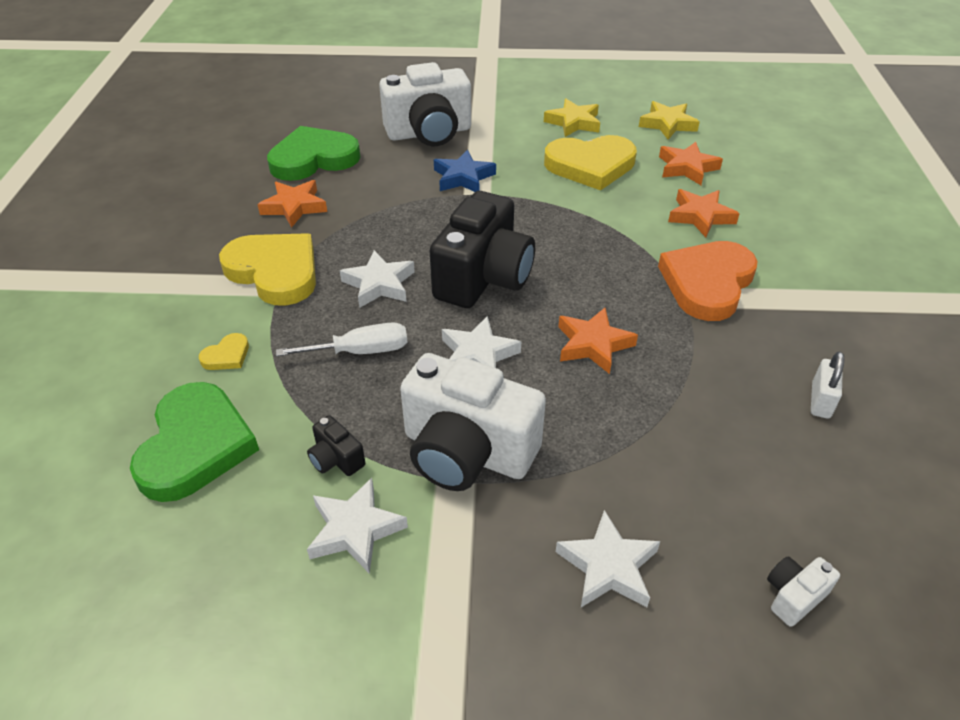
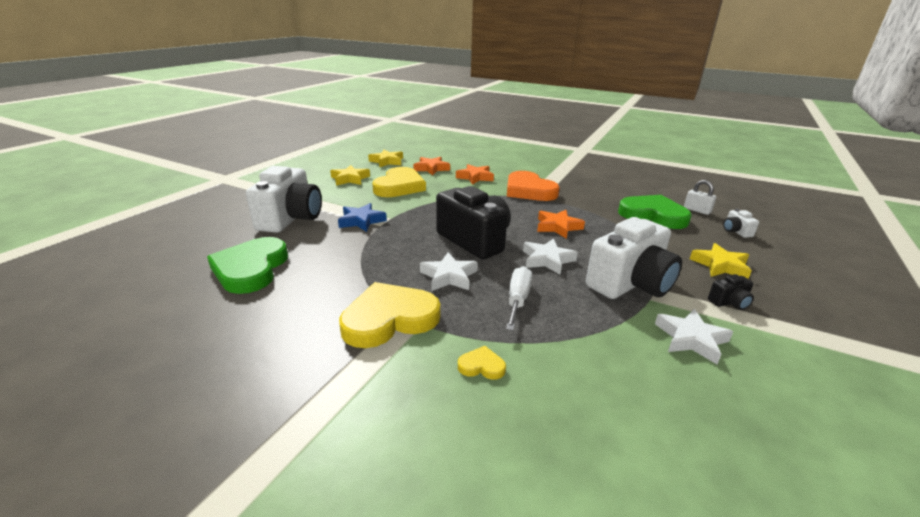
camera: 65 degrees left, 15 degrees down
(195, 446) = (588, 405): green heart -> green heart (653, 215)
(227, 355) = (481, 366): yellow heart -> yellow heart turned 60 degrees counterclockwise
(294, 207) = (309, 291): orange star -> none
(336, 459) = (624, 333): black camera -> black camera (729, 302)
(608, 566) = (720, 265): white star -> yellow star
(820, 400) = (622, 194): white padlock -> white padlock (697, 210)

